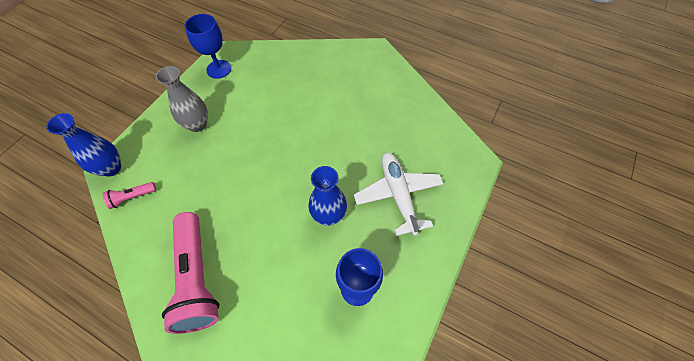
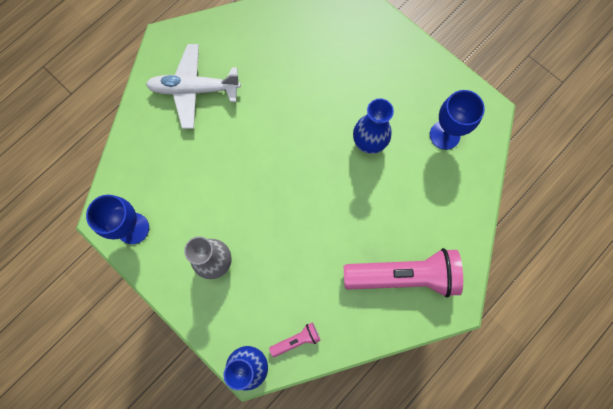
camera: 75 degrees left, 15 degrees up
(132, 197) = (296, 340): pink flashlight -> pink flashlight turned 105 degrees counterclockwise
(398, 195) = (363, 74): white plane -> white plane (194, 90)

